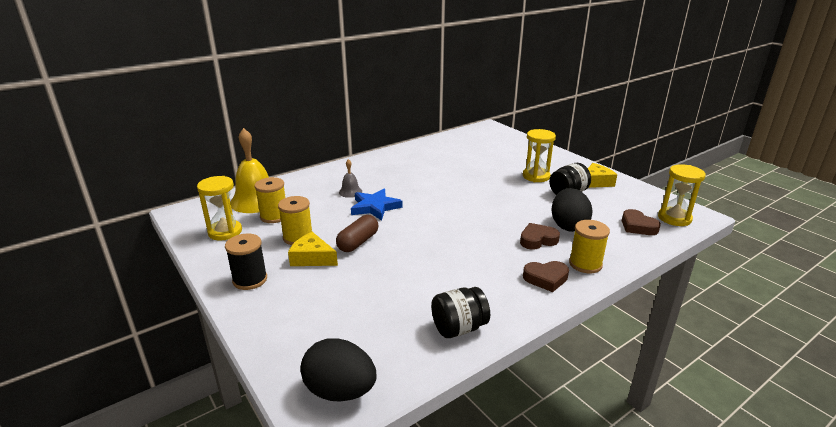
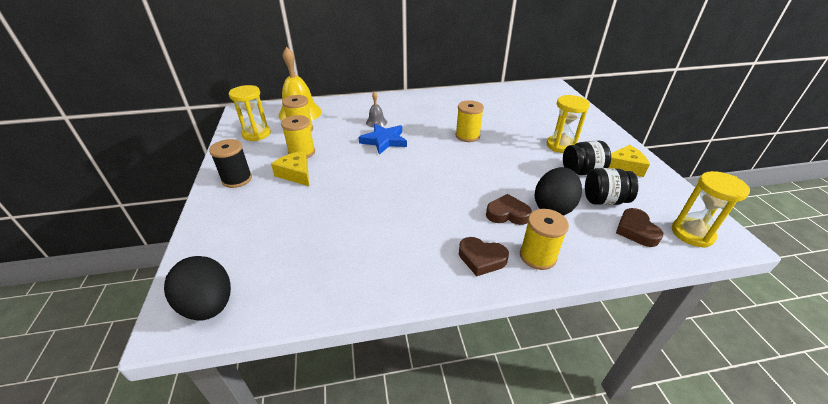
camera: 25 degrees right, 10 degrees up
(358, 242) = (343, 169): brown capsule -> none
(450, 185) = (467, 136): none -> yellow spool
(459, 328) = (354, 282): black jar -> black jar (604, 200)

